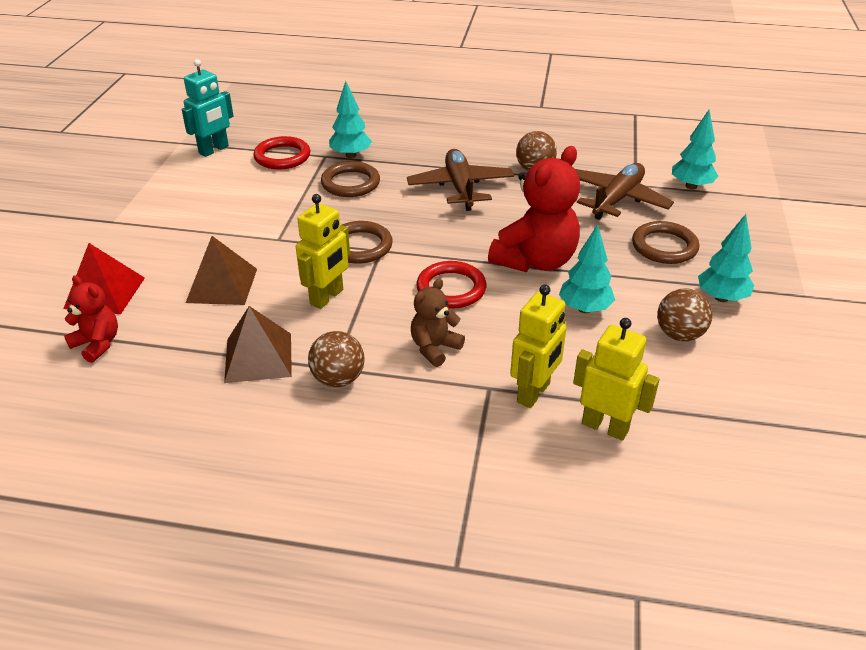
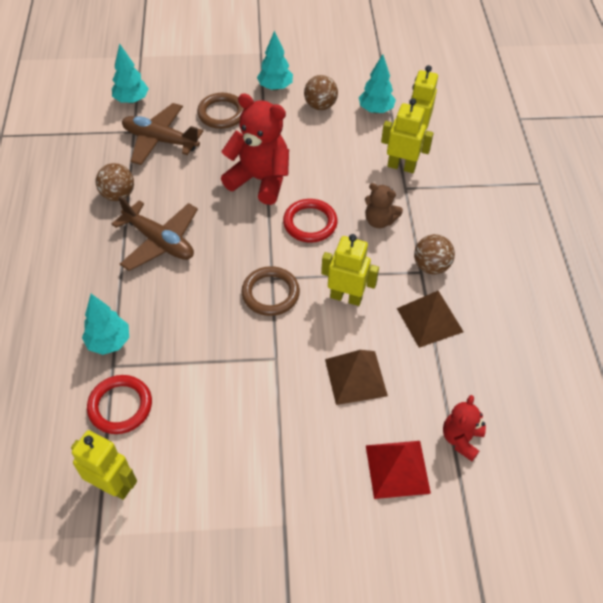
camera: 105 degrees left, 15 degrees up
(214, 150) = (113, 485): turquoise robot -> yellow robot
(350, 183) = (166, 327): brown ring -> none
(460, 187) = (159, 241): brown plane -> brown plane turned 120 degrees counterclockwise
(584, 308) = (309, 150): turquoise tree -> turquoise tree (375, 110)

